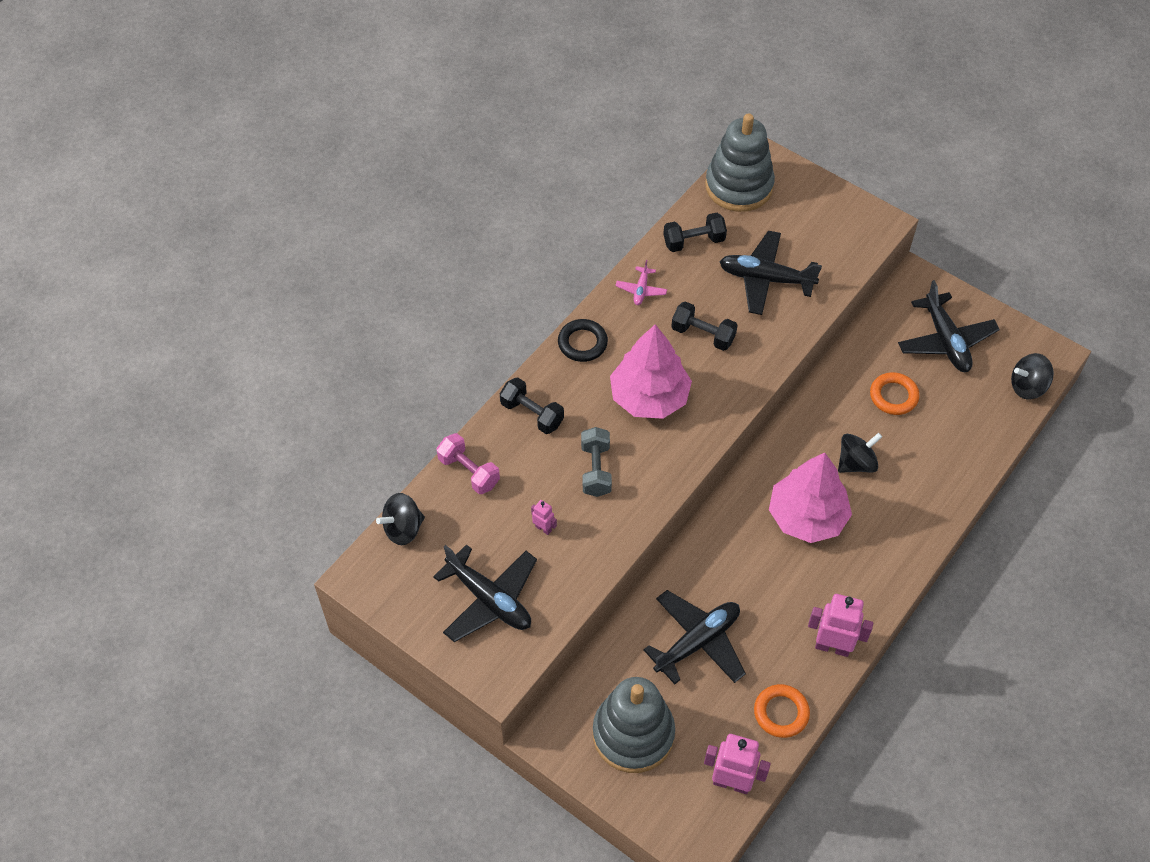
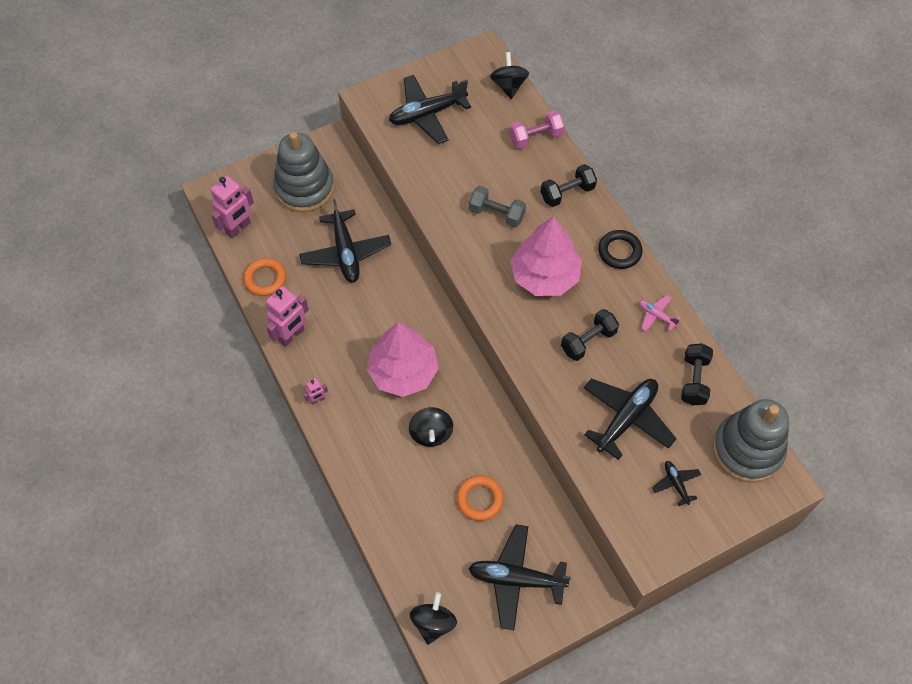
camera: 115 degrees right, 5 degrees up
(543, 528) = (465, 164): pink robot -> pink robot (317, 400)
(805, 225) = (676, 484): none -> black plane

